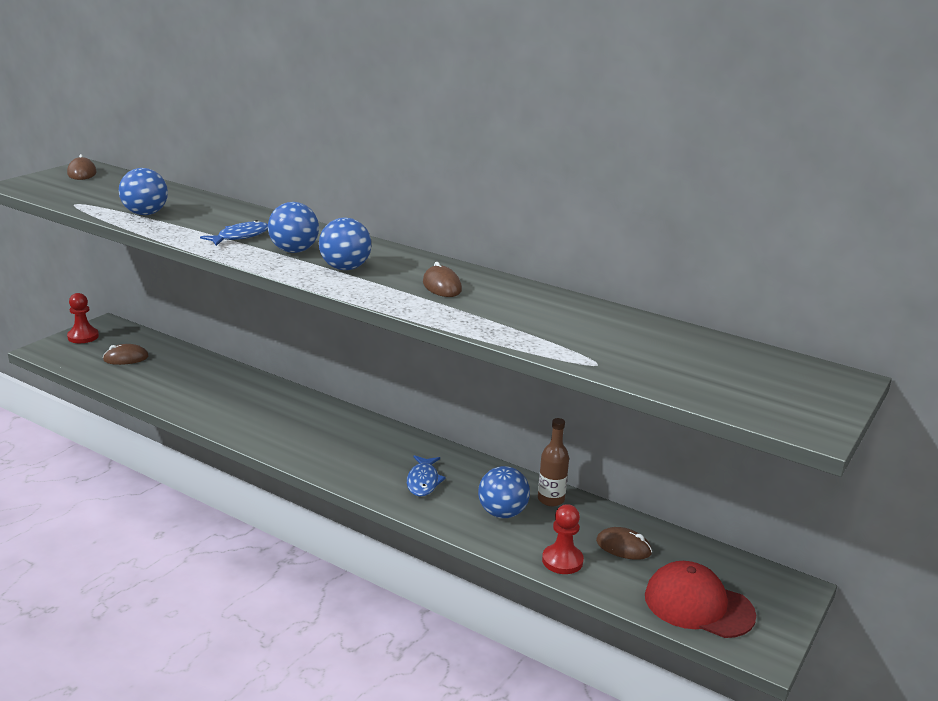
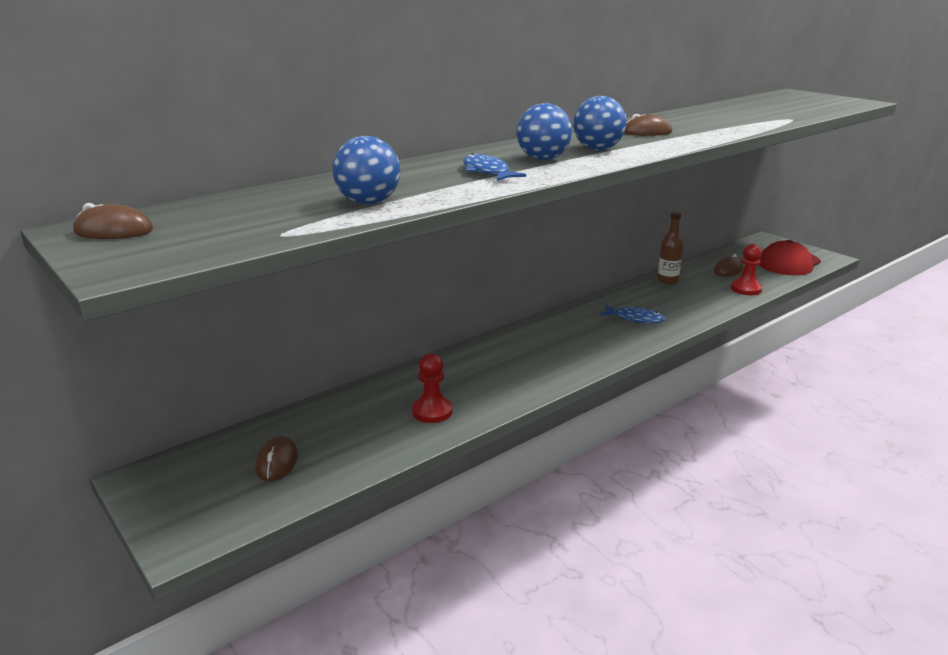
camera: 70 degrees left, 0 degrees up
(83, 337) = (165, 501): red pawn -> red pawn (432, 411)
(502, 513) = (685, 298): blue ball -> none

